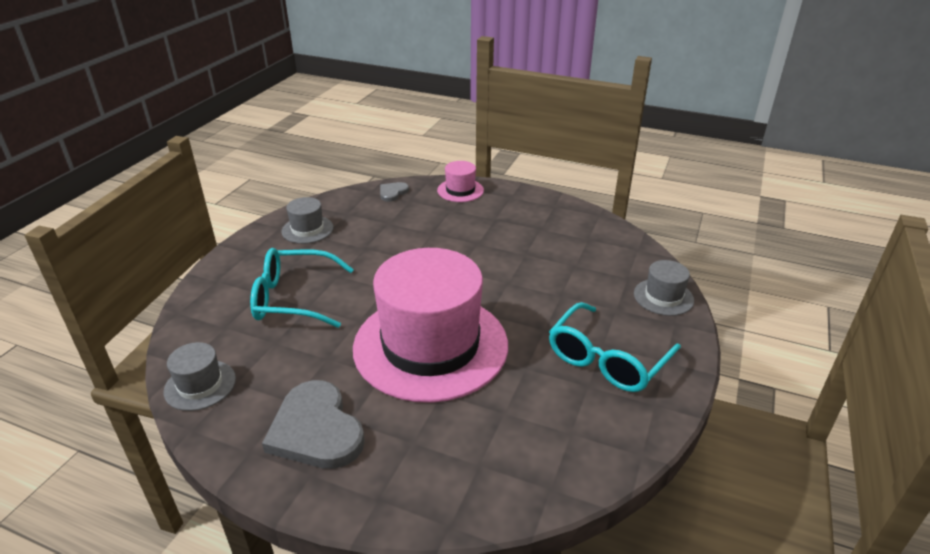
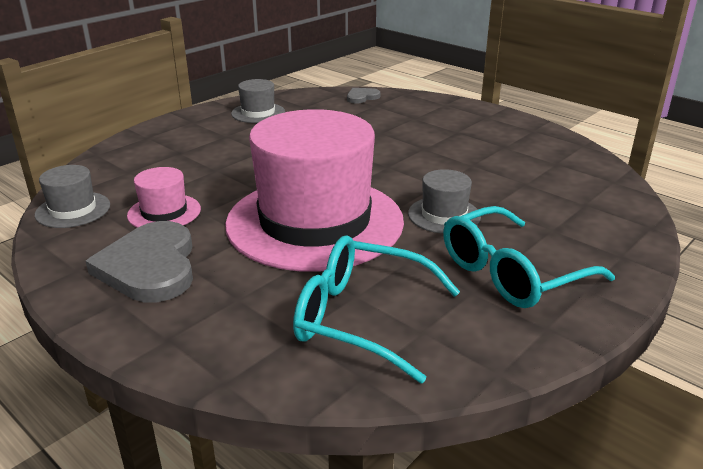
camera: 20 degrees right, 5 degrees down
(293, 298) = (206, 161): turquoise glasses -> turquoise glasses (361, 318)
(460, 190) = (434, 104): pink hat -> pink hat (164, 212)
(663, 297) = (621, 229): grey hat -> grey hat (444, 215)

